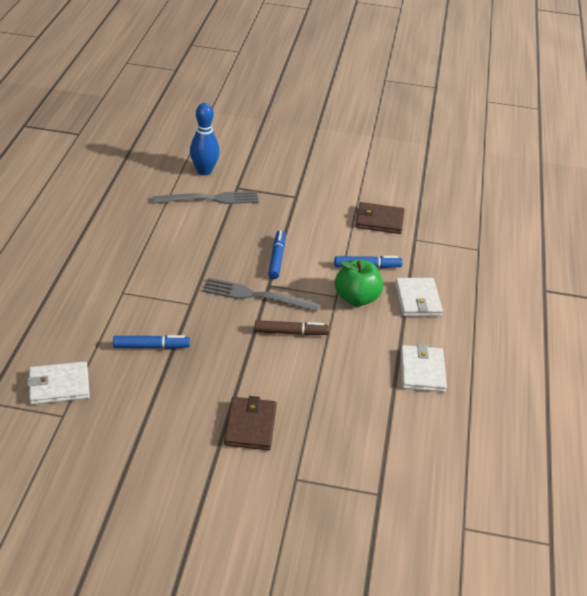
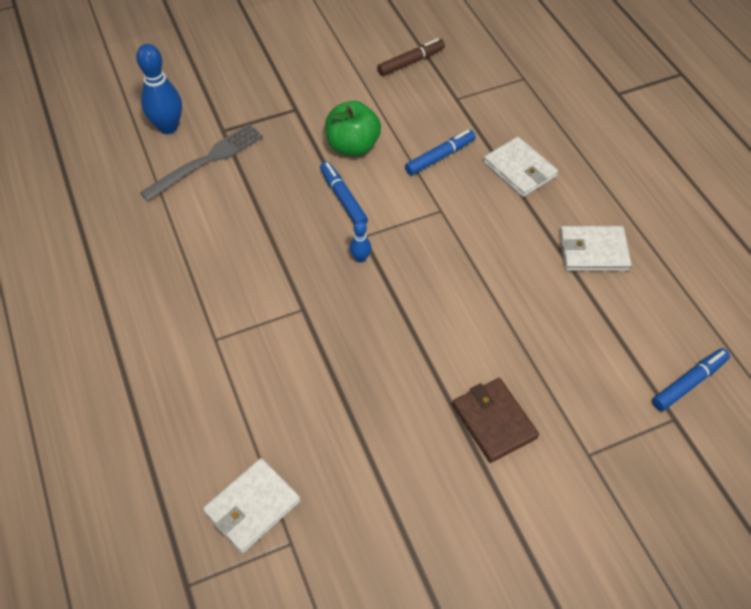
camera: 30 degrees left, 15 degrees up
(151, 347) = (309, 390): blue marker -> blue marker (689, 383)
(254, 295) = (360, 258): grey fork -> blue bowling pin
(291, 332) = (435, 282): brown marker -> brown marker (411, 62)
(356, 298) = (462, 201): green apple -> green apple (353, 146)
(379, 220) = (404, 94): brown wallet -> none
(422, 371) = (593, 251): white wallet -> white wallet turned 60 degrees counterclockwise

